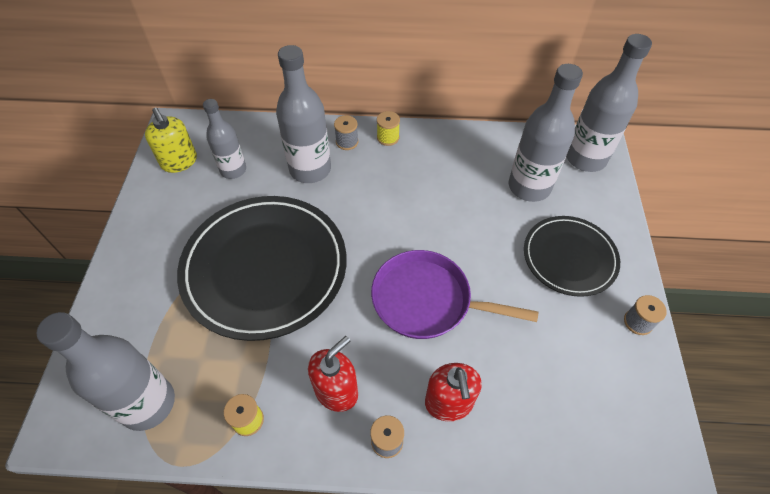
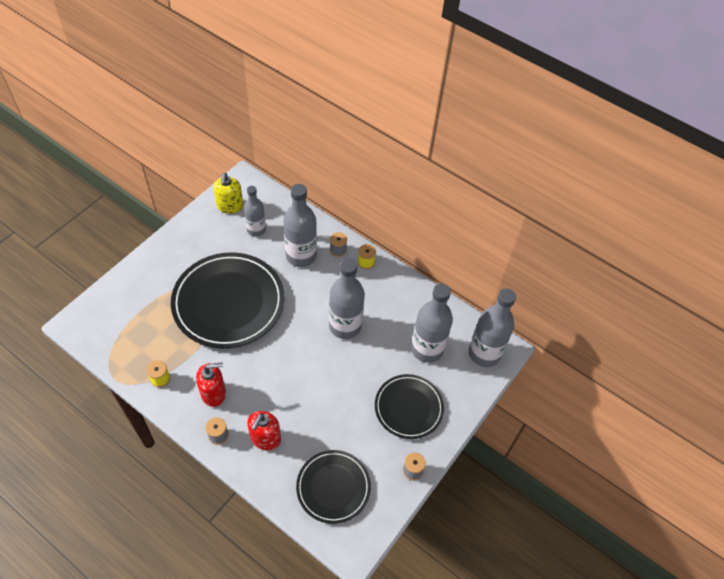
camera: 30 degrees right, 0 degrees up
(148, 403) = (120, 339): grey bottle -> grey bottle (345, 326)
(427, 300) = (301, 378): purple pan -> none
(578, 405) = (333, 487): none -> black plate

